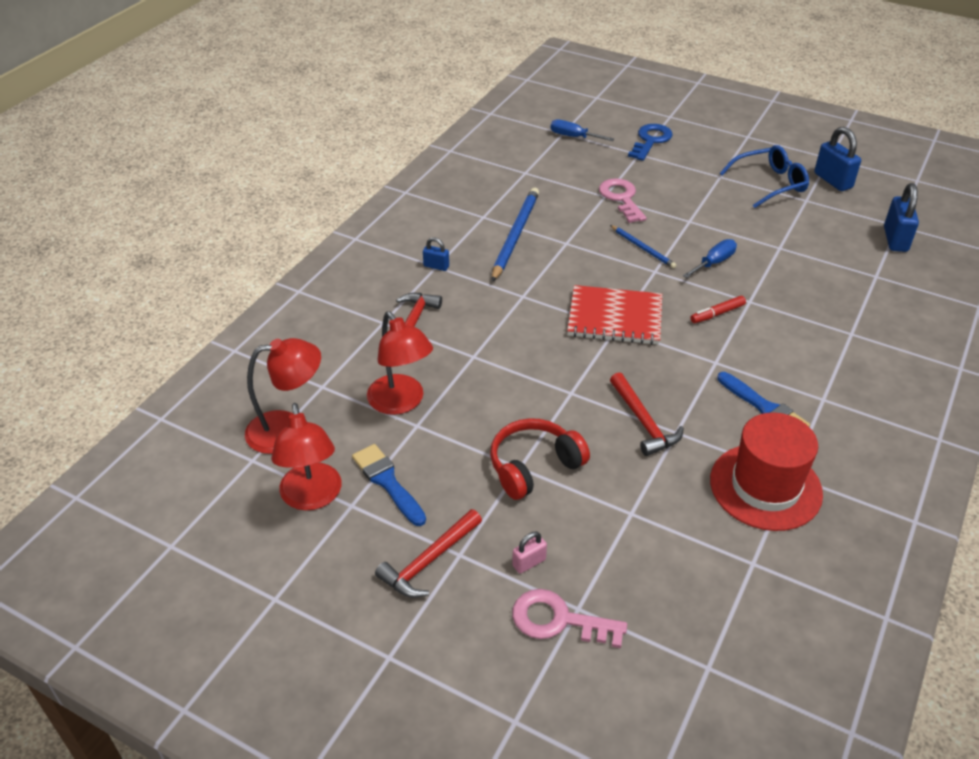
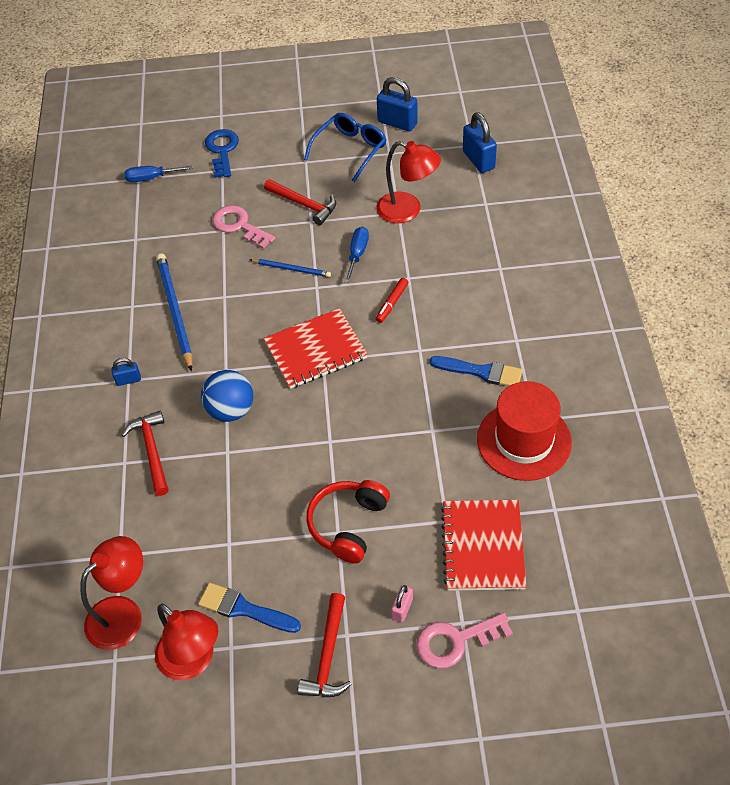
camera: 30 degrees left, 10 degrees up
(401, 403) = (200, 531): red lamp -> red lamp (407, 210)
(502, 327) = (231, 410): none -> blue ball
(643, 422) = (402, 436): red hammer -> red hammer (304, 204)
(651, 554) = (482, 546): none -> red notebook

